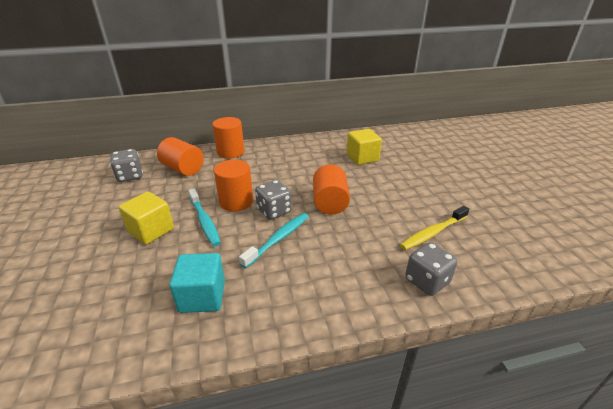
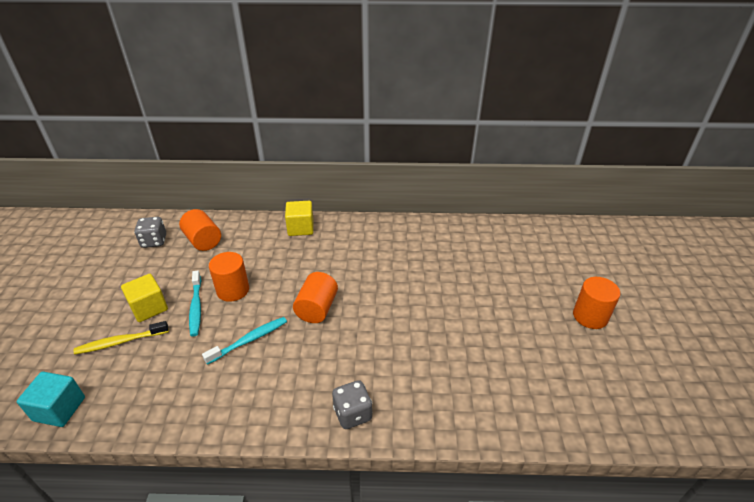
camera: 15 degrees right, 5 degrees up
(202, 296) = (162, 383): turquoise cube -> turquoise cube (59, 409)
(230, 152) = (256, 226): orange cylinder -> orange cylinder (590, 316)
(274, 211) = (261, 308): grey dice -> none
(362, 158) = (382, 257): yellow cube -> yellow cube (300, 228)
(433, 232) = (393, 364): yellow toothbrush -> yellow toothbrush (120, 342)

